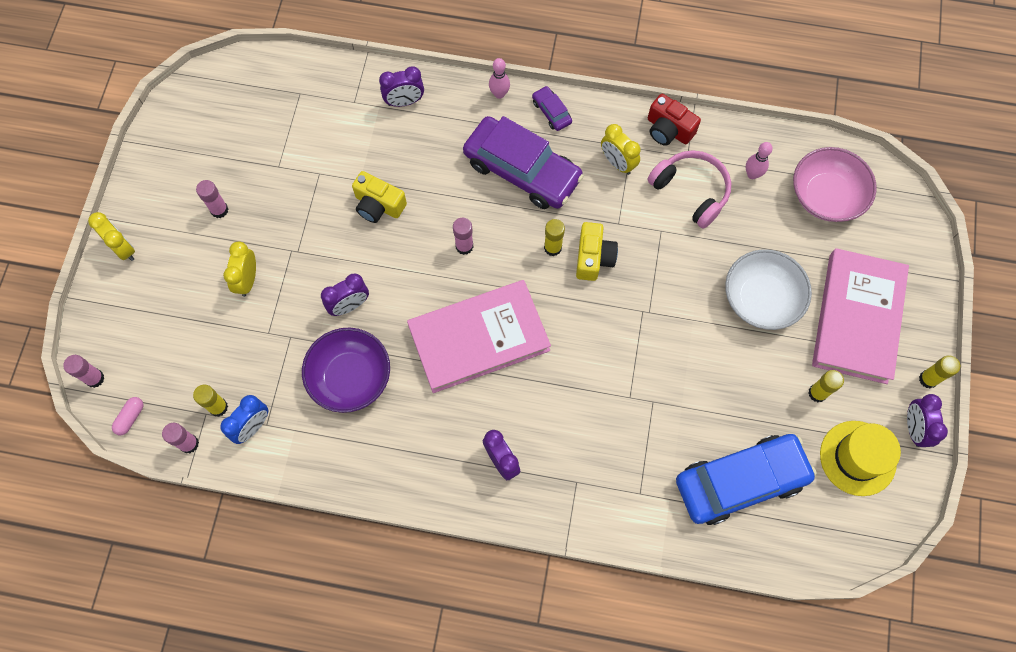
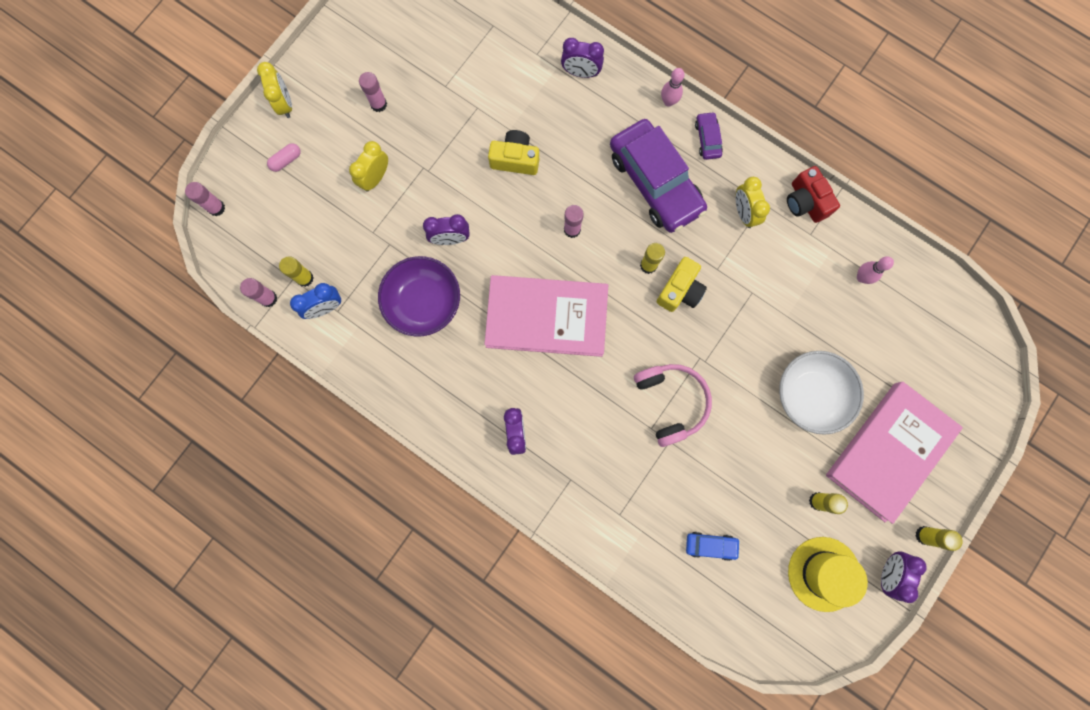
camera: 25 degrees right, 10 degrees up
(130, 418) = (231, 255): pink capsule -> pink capsule (286, 160)
(378, 205) = (515, 159): yellow camera -> yellow camera turned 135 degrees clockwise
(691, 191) = (797, 268): pink headphones -> pink headphones (671, 402)
(740, 481) = (710, 545): blue car -> blue car, size x0.42
(826, 196) = (919, 327): pink bowl -> none

